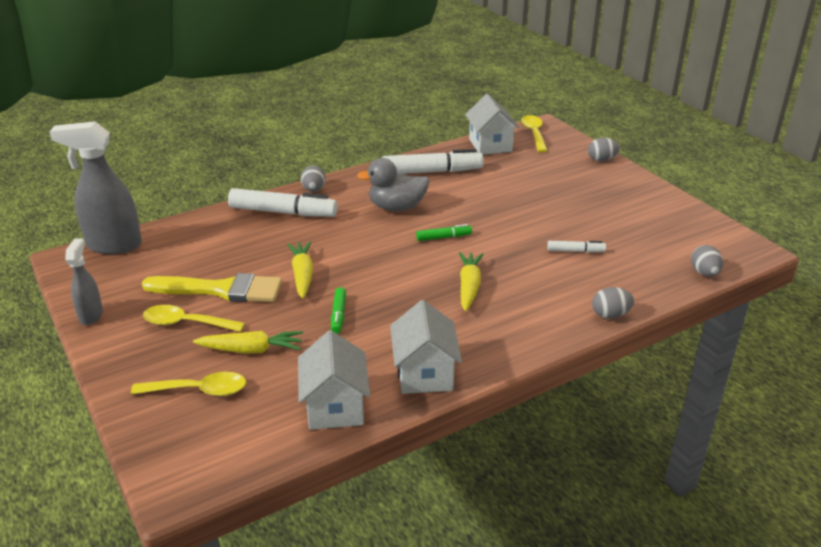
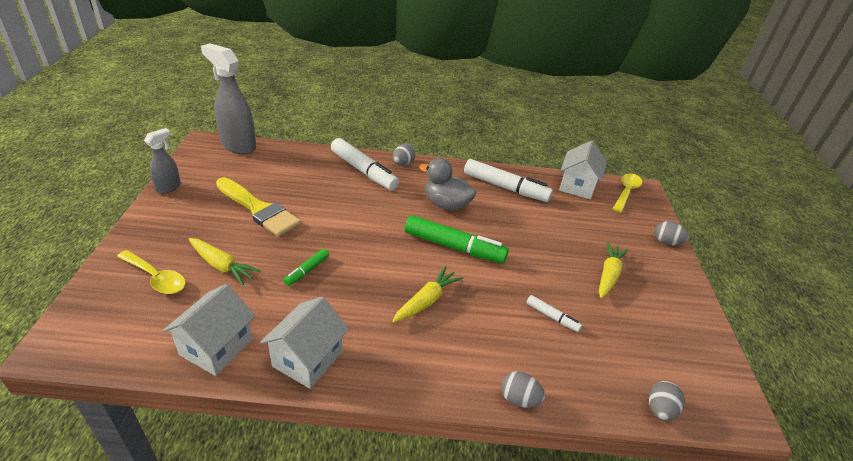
camera: 30 degrees right, 5 degrees up
(186, 323) = (210, 223): yellow spoon -> none
(302, 275) = (320, 225): yellow carrot -> yellow carrot (608, 275)
(444, 237) = (454, 247): green marker -> green marker, size x2.05

